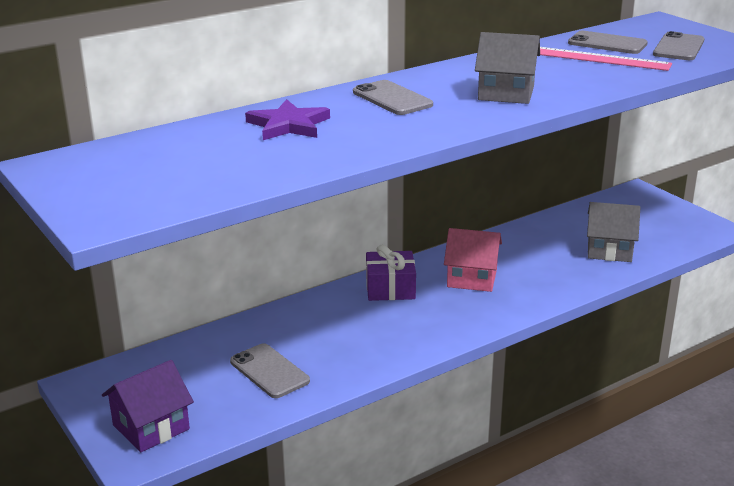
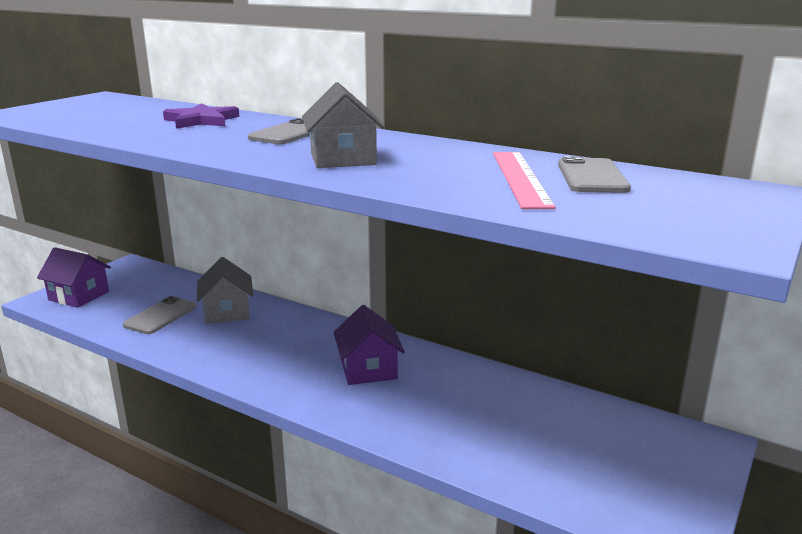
camera: 65 degrees right, 5 degrees down
(390, 288) = (320, 334): purple gift -> none
(472, 278) = (368, 369): pink house -> purple house
(609, 250) = (510, 445): grey house -> grey house (227, 312)
(678, 47) = (642, 207): grey phone -> none

